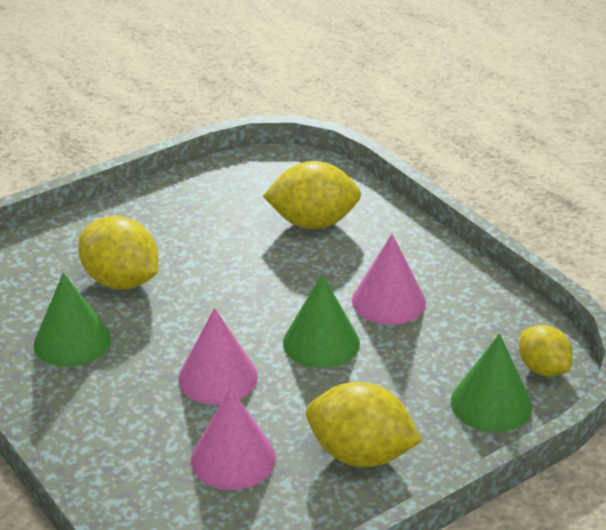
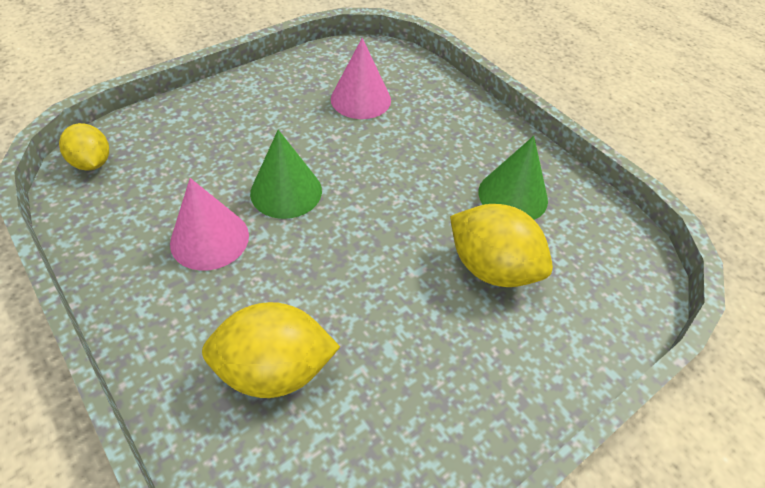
camera: 175 degrees right, 15 degrees up
(218, 377) = (378, 159): pink cone -> none
(360, 454) = (269, 100): yellow lemon -> none
(491, 403) = (154, 134): green cone -> none

